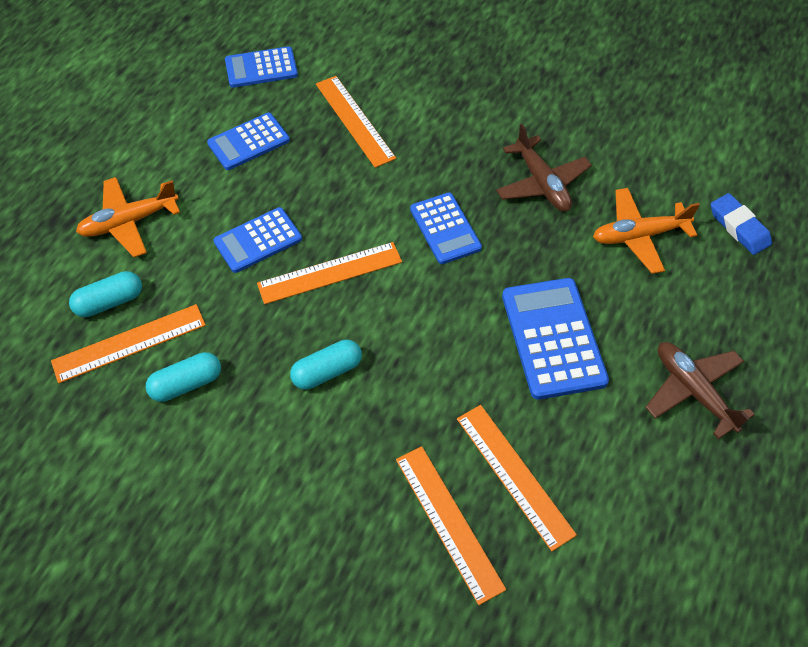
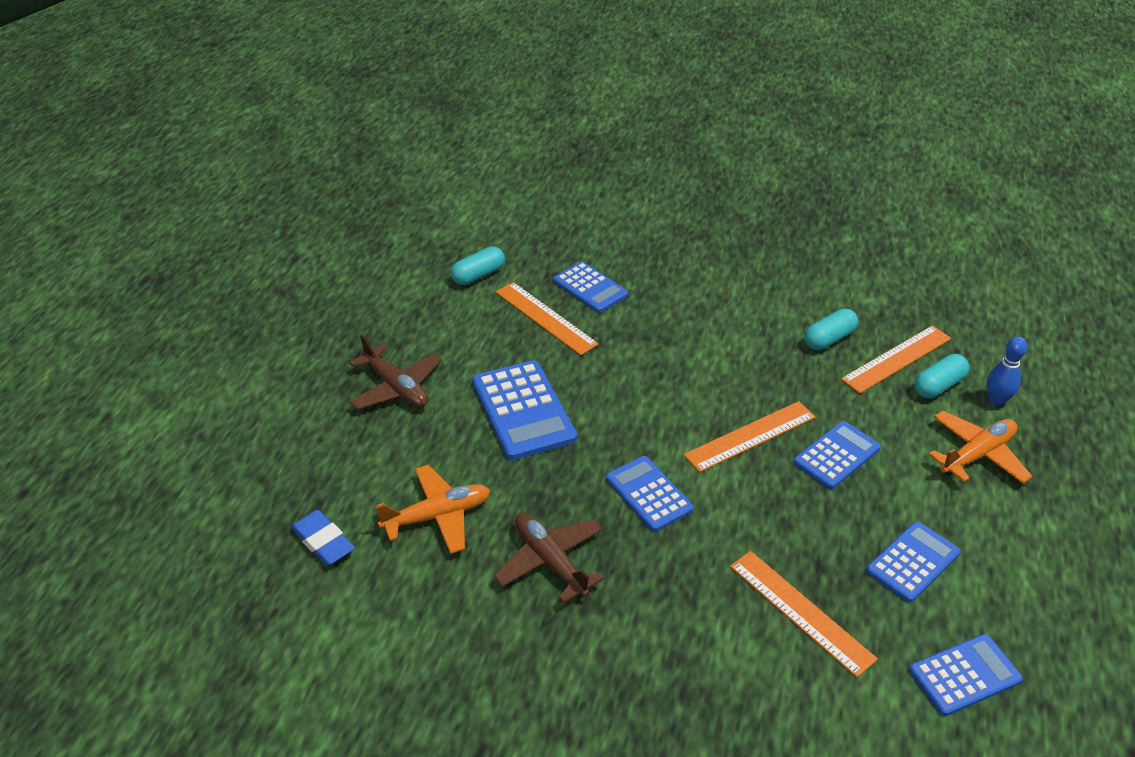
camera: 170 degrees right, 15 degrees down
(65, 276) = (996, 400): none -> blue bowling pin
(327, 371) = (717, 361): turquoise capsule -> turquoise capsule (478, 275)
(448, 522) = (590, 288): orange ruler -> blue calculator

